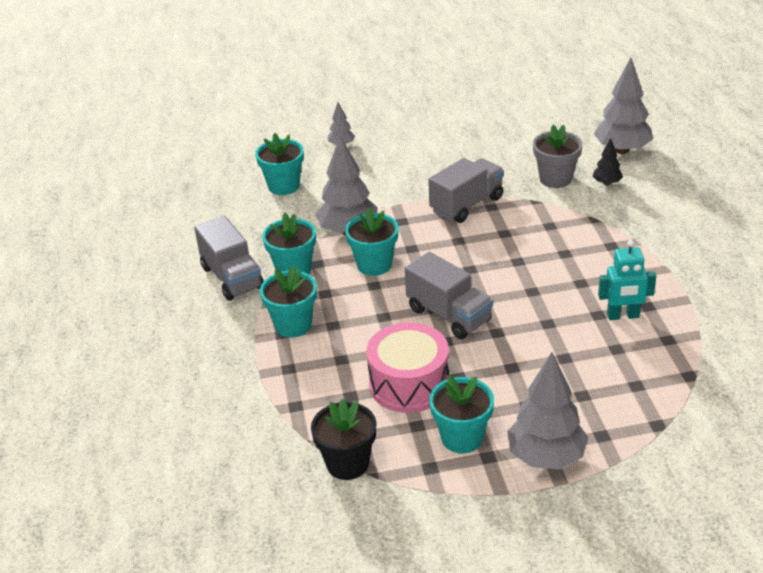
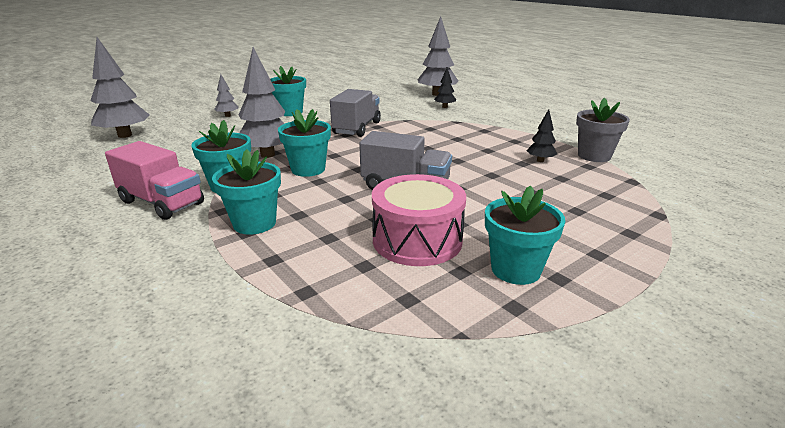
camera: 30 degrees left, 10 degrees down
(232, 277) = (162, 203): grey truck -> pink truck
(284, 186) = (187, 141): turquoise flower pot -> turquoise flower pot (290, 112)
(347, 463) = (418, 333): black flower pot -> none
(546, 457) = (609, 262): grey tree -> grey tree (125, 135)
(555, 179) = (408, 109): grey flower pot -> grey flower pot (594, 156)
(623, 316) = (540, 160): turquoise robot -> black tree

